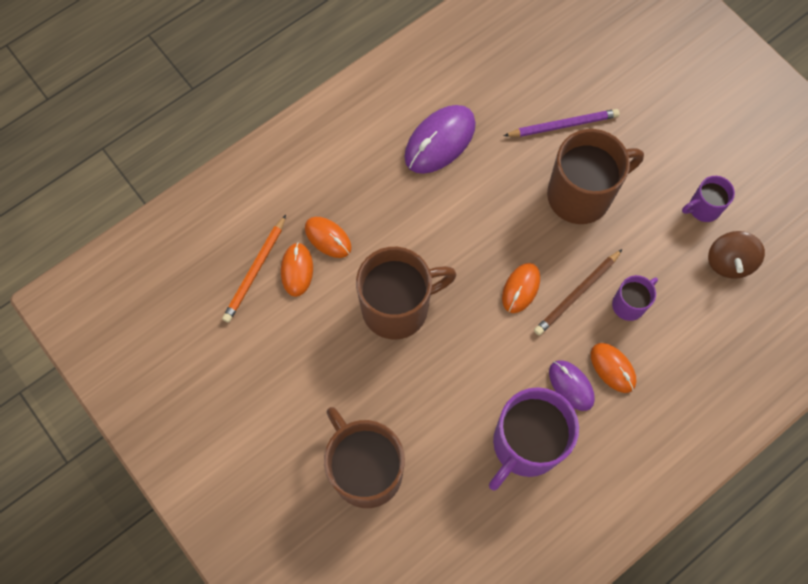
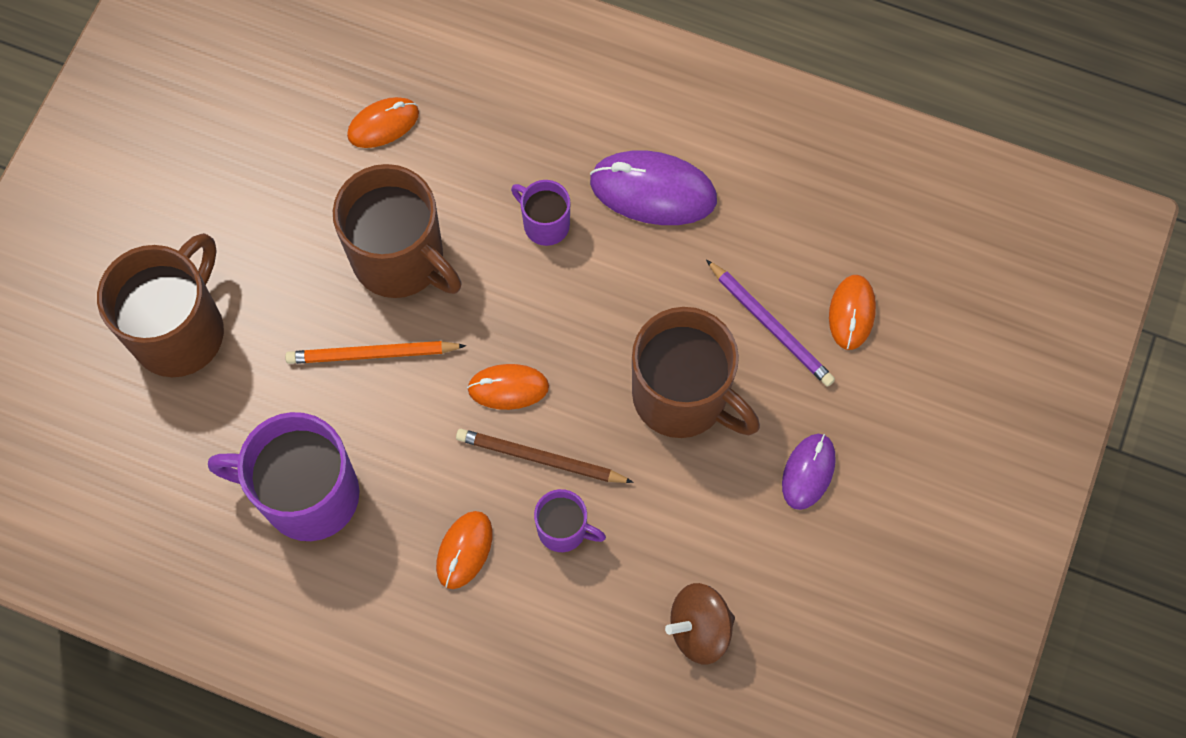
camera: 60 degrees right, 0 degrees up
(255, 271) = (356, 81): orange pencil -> orange pencil (372, 354)
(328, 238) = (444, 135): orange mouse -> orange mouse (851, 313)
(571, 385) = (413, 511): purple mouse -> purple mouse (808, 472)
(703, 208) = (759, 559): purple mug -> purple mug (545, 224)

